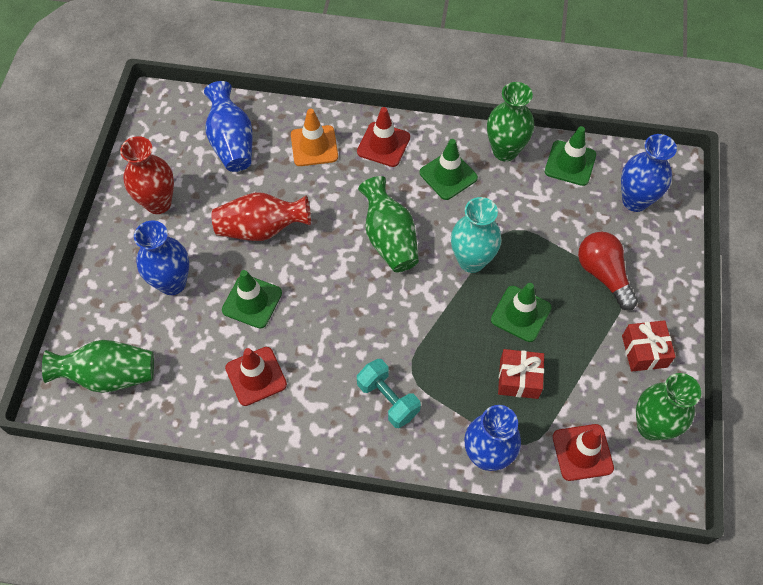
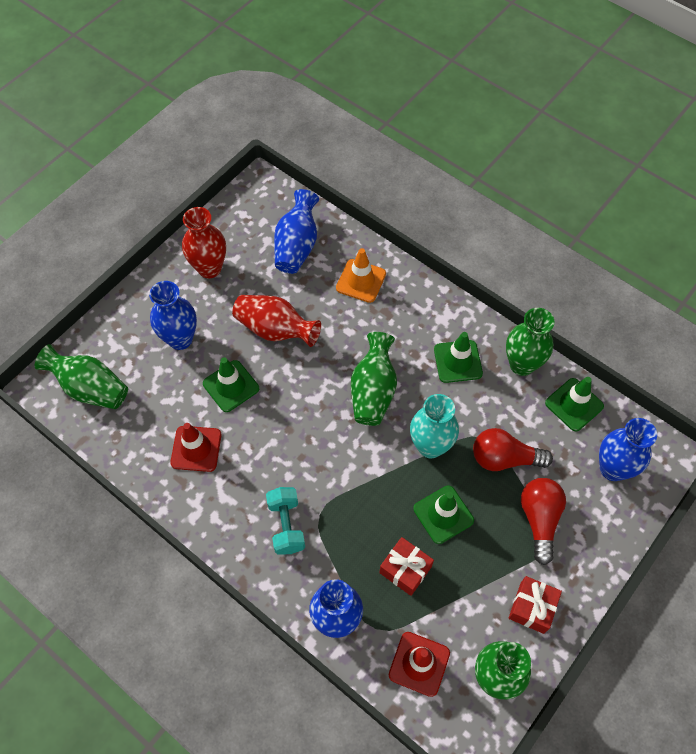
camera: 30 degrees right, 0 degrees up
(383, 144) = (419, 307): red traffic cone -> none
(541, 238) = (504, 458): none -> red light bulb

